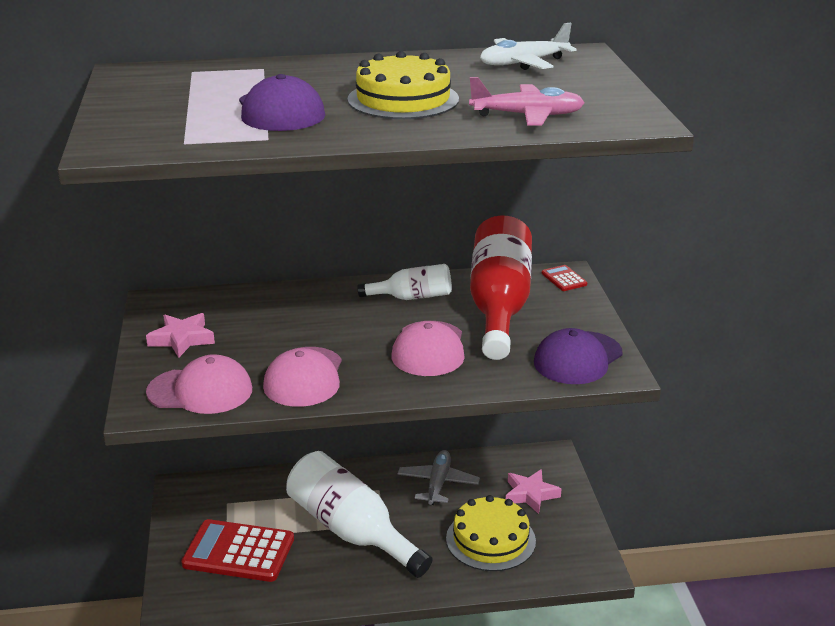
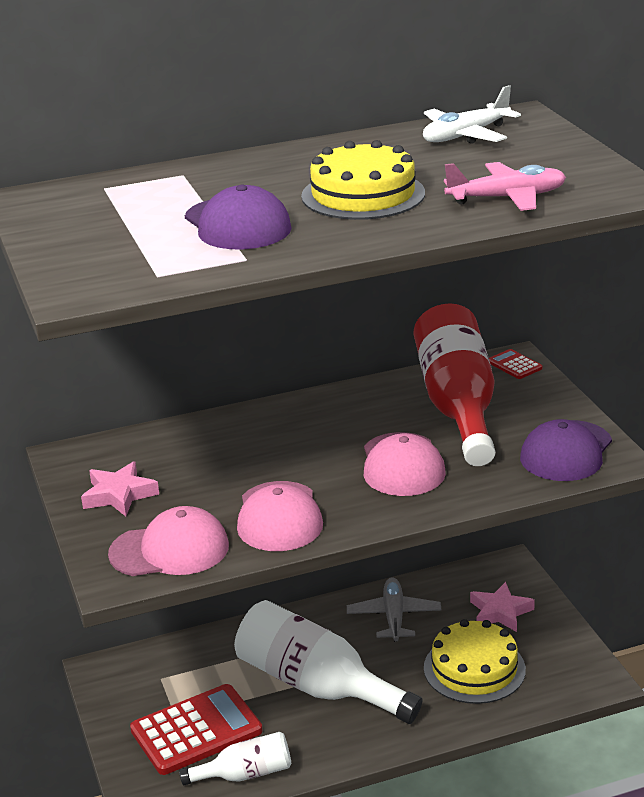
camera: 10 degrees left, 0 degrees up
(238, 552) = (196, 730): red calculator -> red calculator turned 150 degrees clockwise
(412, 298) = (357, 410): white bottle -> white bottle (245, 775)

